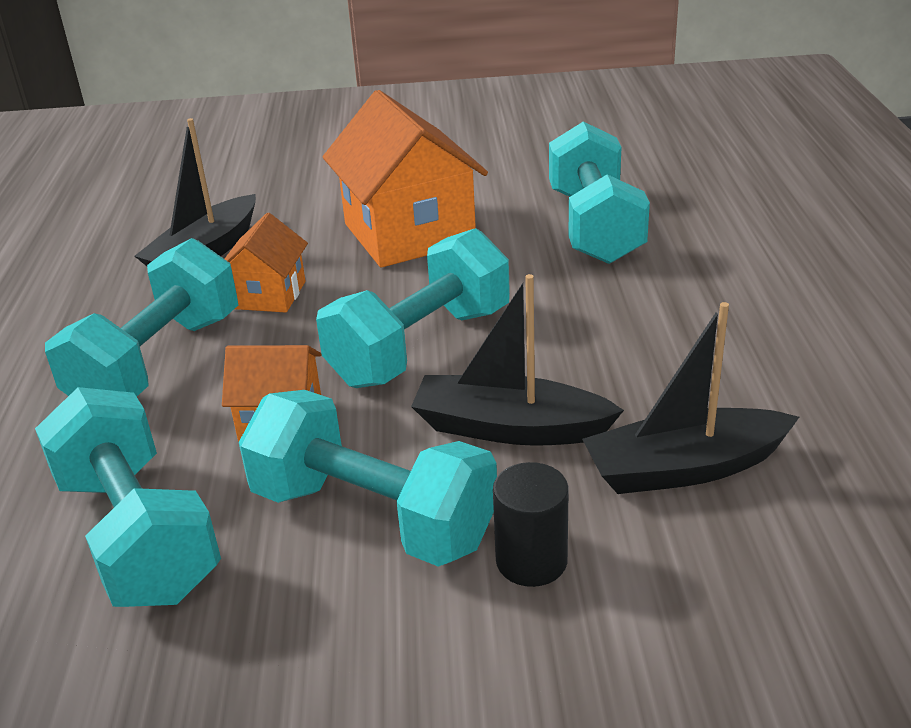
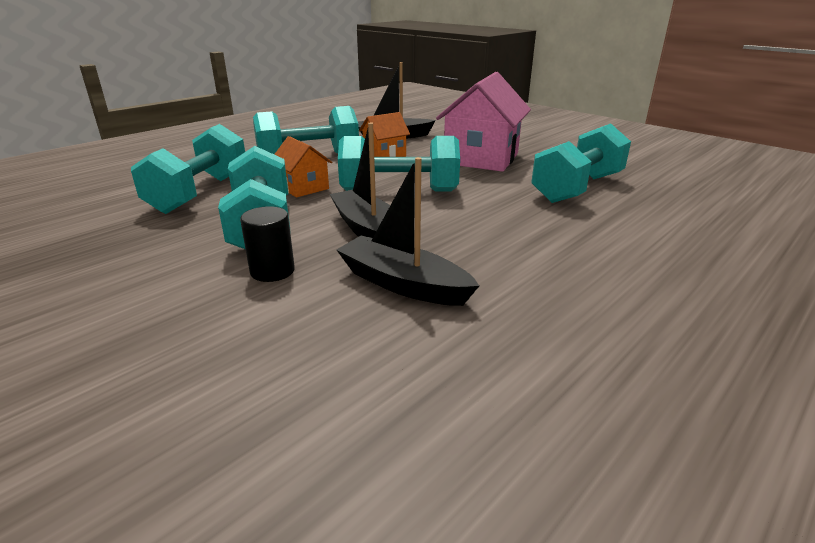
camera: 45 degrees right, 5 degrees down
(409, 233) = (481, 158): orange house -> pink house

